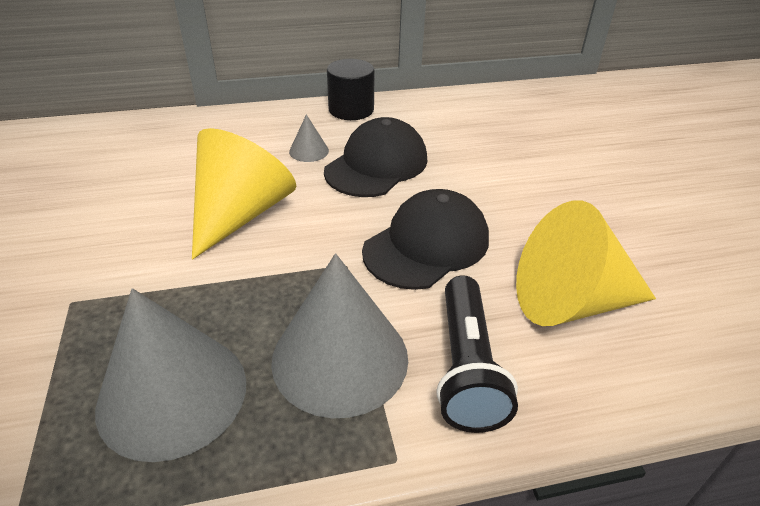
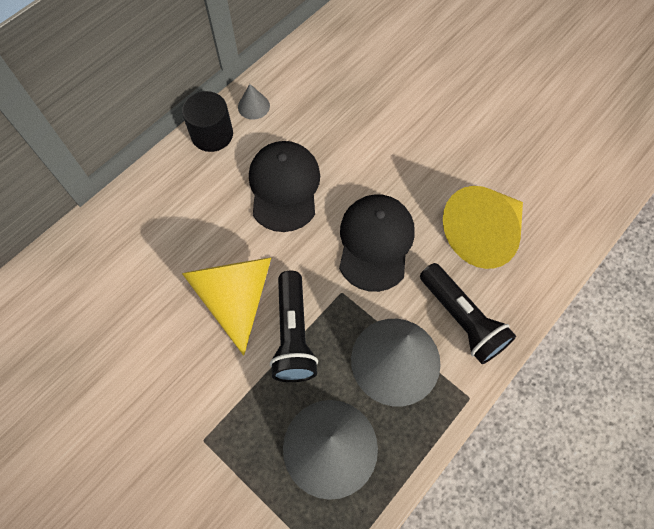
camera: 35 degrees left, 25 degrees up
(257, 271) = (293, 335): none -> black flashlight
(309, 151) = (223, 203): grey cone -> grey cone (253, 106)

